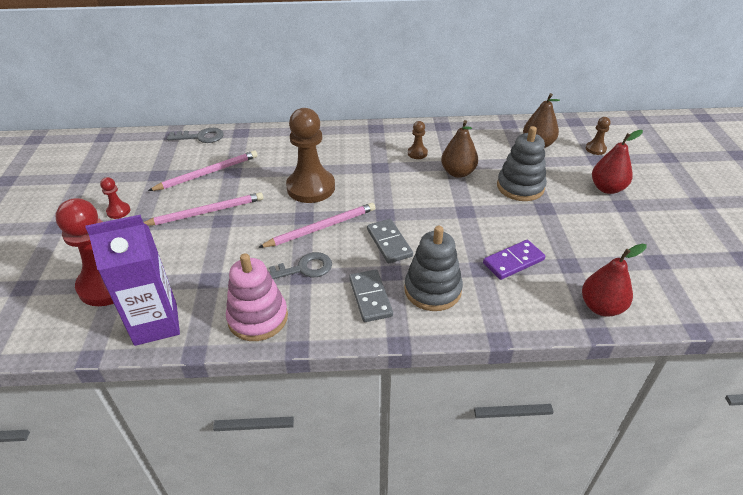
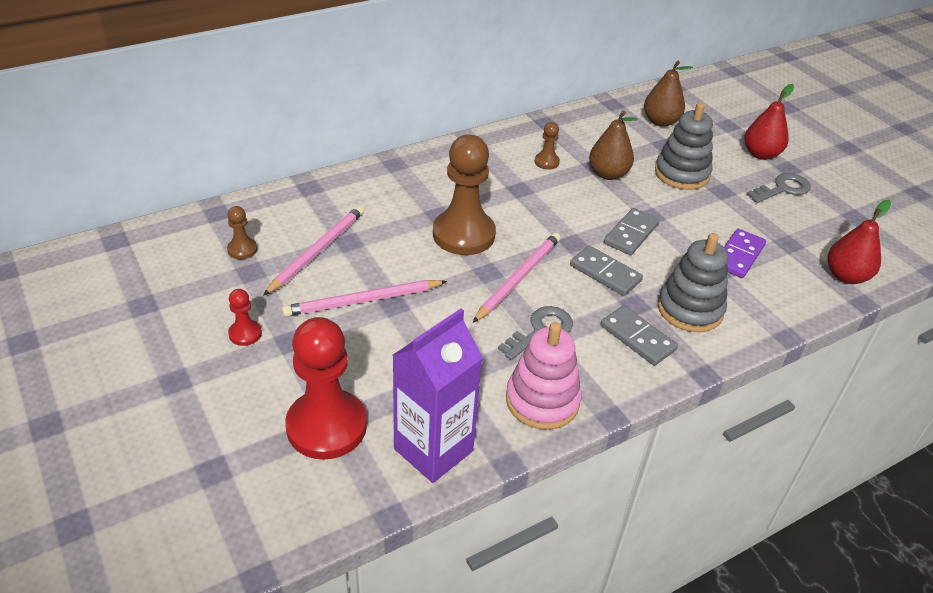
camera: 30 degrees left, 0 degrees up
(201, 137) = (261, 206): grey key -> grey key (783, 189)
(205, 212) = (363, 301): pink pencil -> pink pencil turned 150 degrees counterclockwise
(436, 220) = (631, 234): none -> grey domino
(595, 149) = (718, 113): brown pawn -> brown pawn (242, 249)

